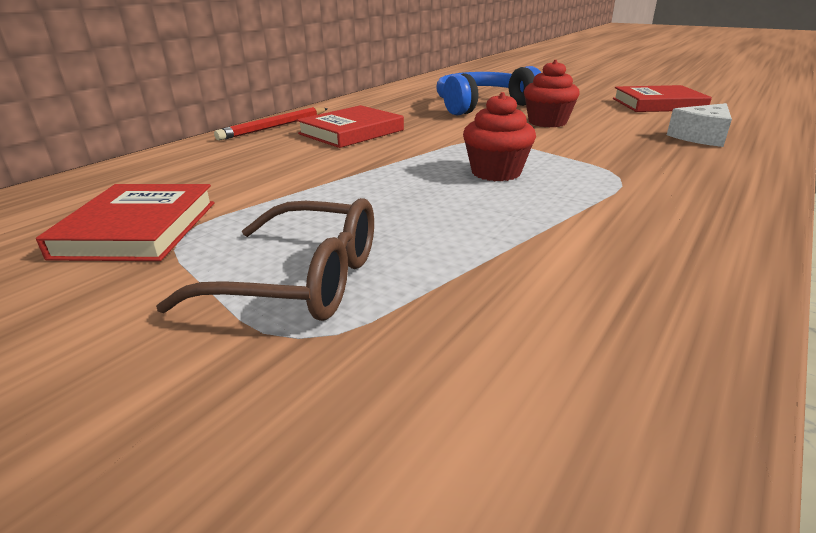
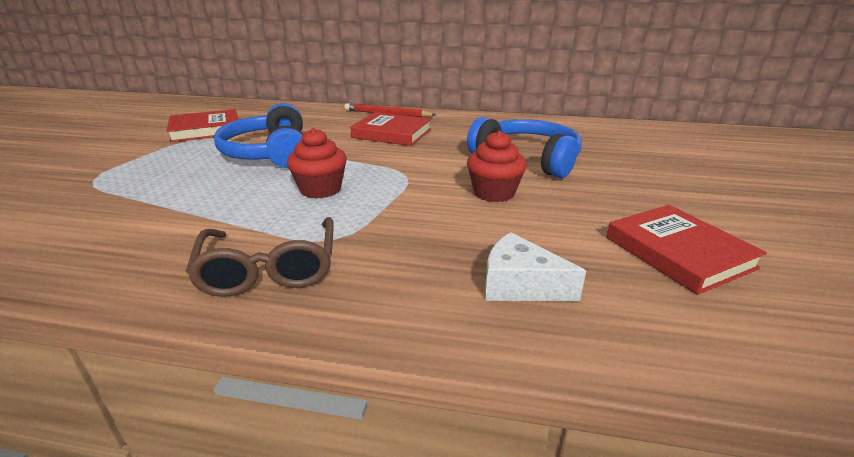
camera: 65 degrees right, 0 degrees up
(299, 280) = (145, 169): brown glasses -> brown glasses (270, 268)
(339, 189) = (269, 153): none -> blue headphones

